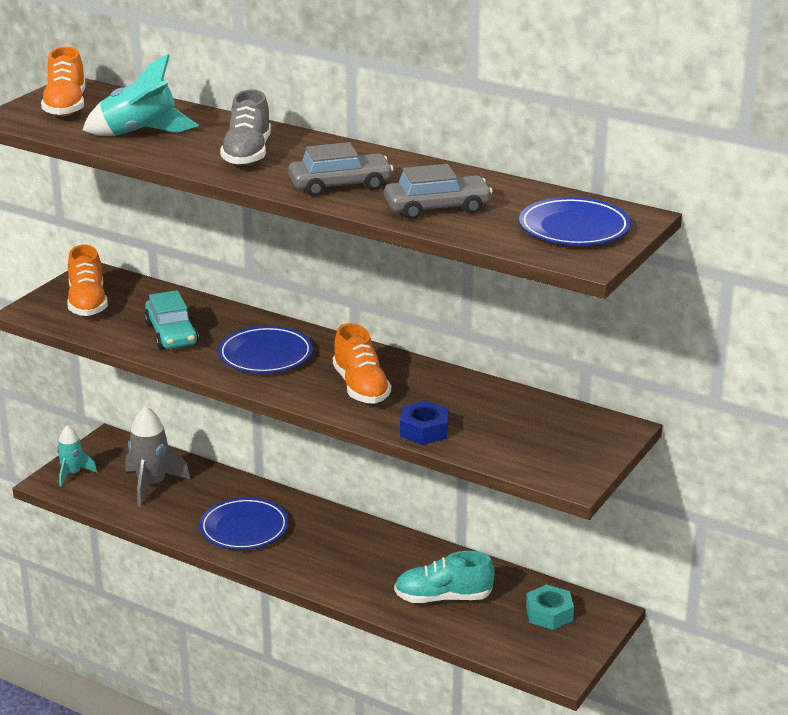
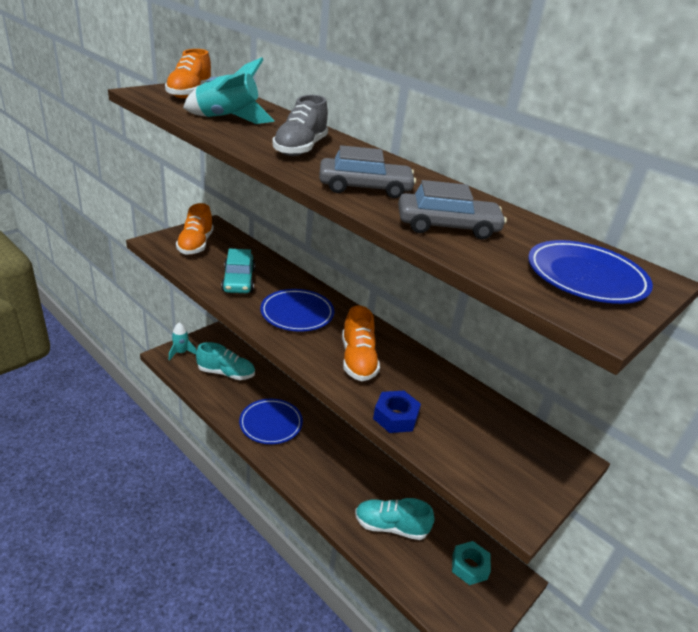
camera: 10 degrees right, 5 degrees up
(152, 485) = (226, 373): grey rocket -> turquoise shoe

